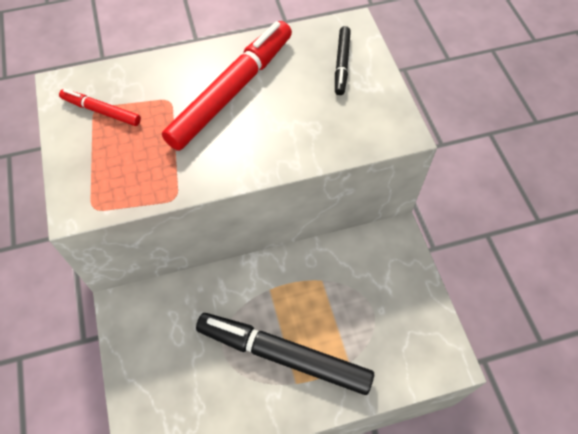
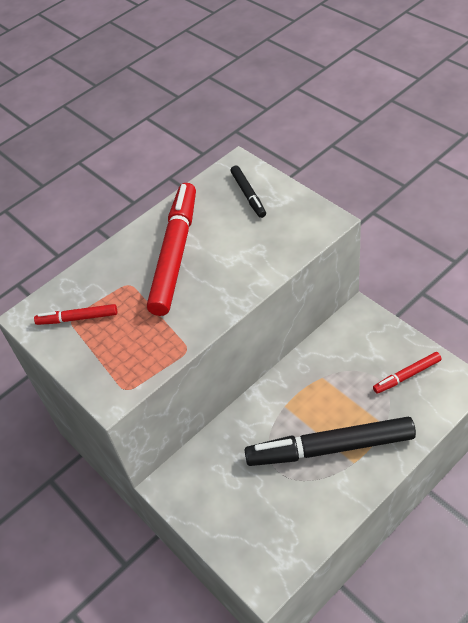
camera: 20 degrees left, 10 degrees down
(402, 324) = (407, 376): none -> red marker

